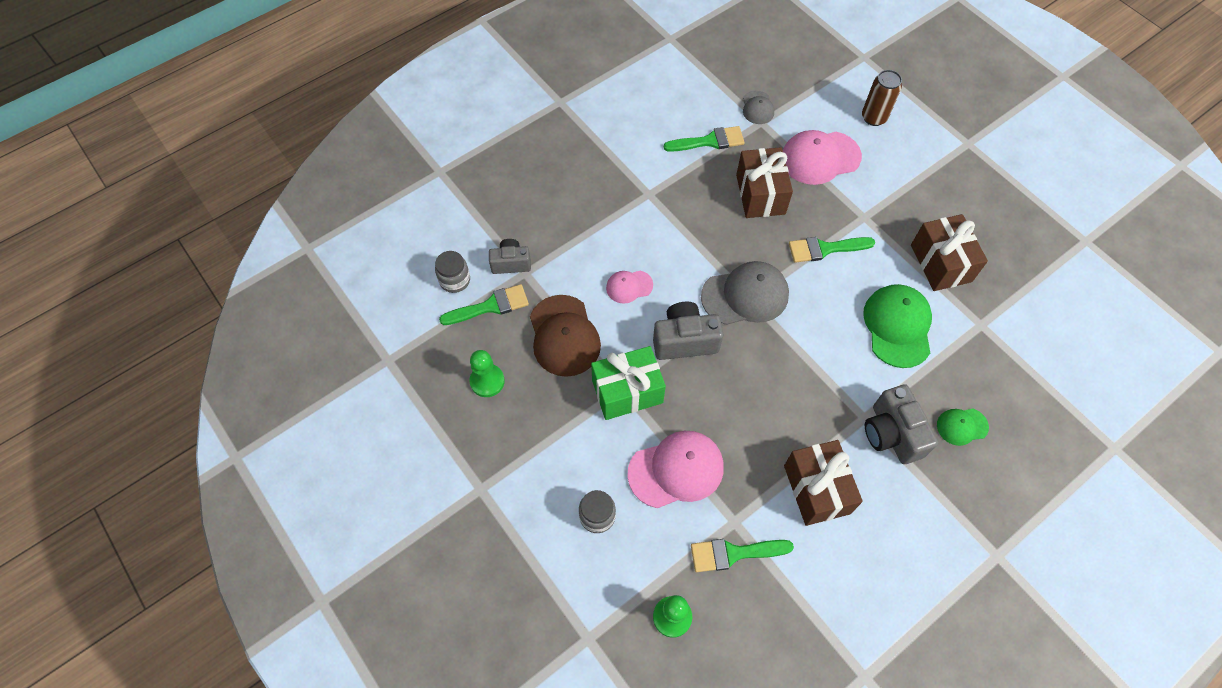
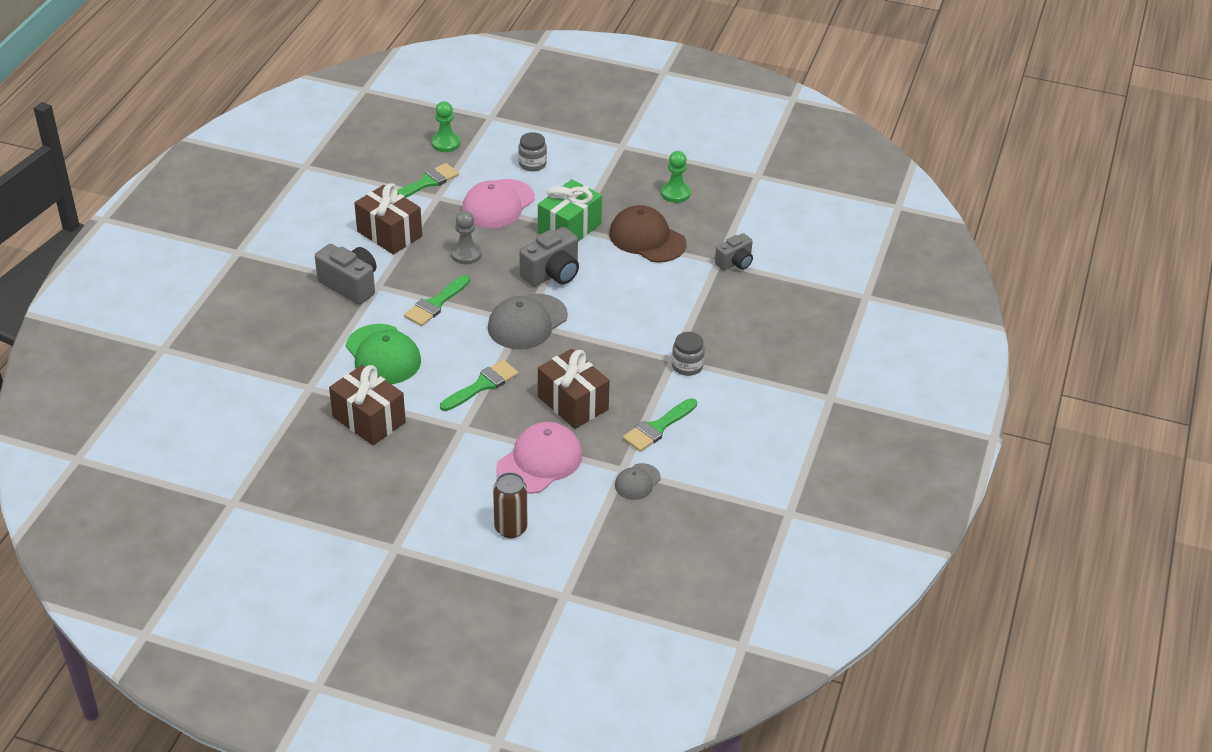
camera: 145 degrees right, 20 degrees down
(455, 280) = (765, 235): grey jar -> grey jar (687, 366)
(490, 306) = (720, 232): green brush -> green brush (435, 304)
(629, 286) = (627, 288): pink cap -> none
(752, 413) = (466, 254): none -> grey pawn
(757, 108) = (637, 482): grey cap -> grey cap turned 105 degrees counterclockwise
(962, 426) = (296, 312): green cap -> none

